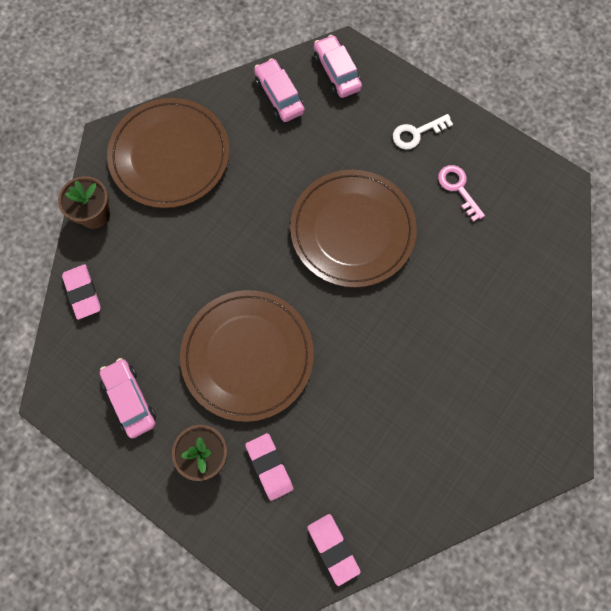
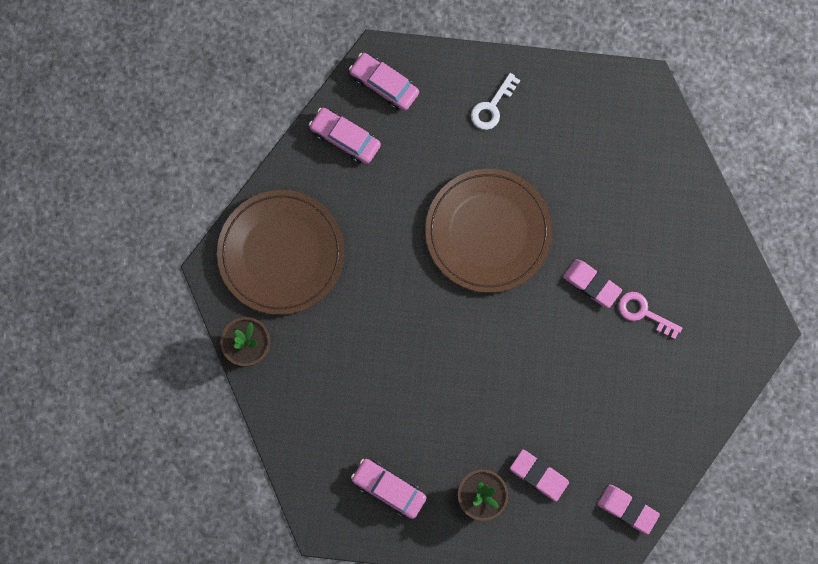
camera: 30 degrees left, 5 degrees up
(82, 293) = (287, 423): pink eraser -> pink eraser (591, 284)
(247, 356) = (464, 395): brown plate -> none
(458, 188) = (558, 140): pink key -> pink key (643, 313)

